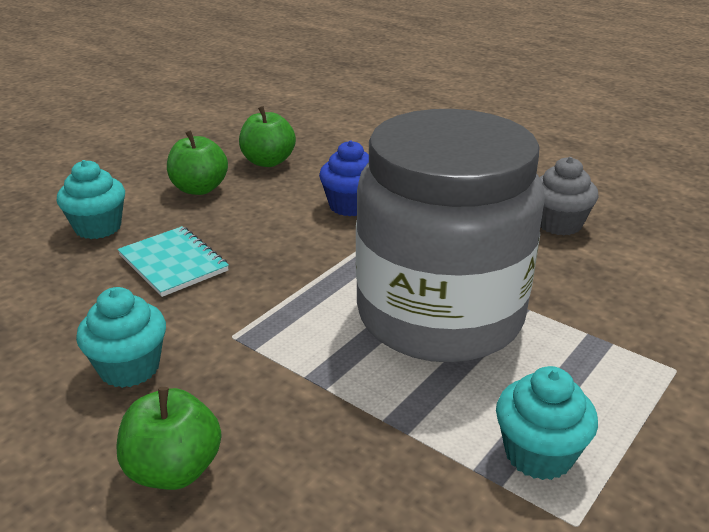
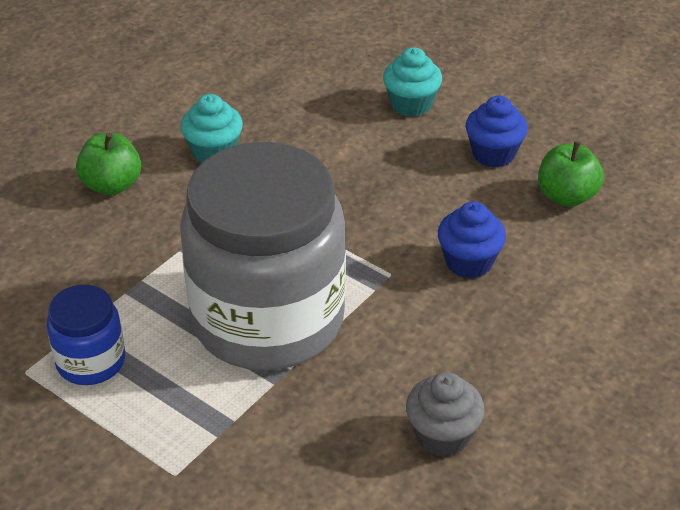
camera: 90 degrees right, 10 degrees up
(173, 263) = (352, 154): turquoise notebook -> none
(199, 189) = (493, 154): green apple -> blue cupcake
(538, 454) = (91, 361): turquoise cupcake -> blue jar

